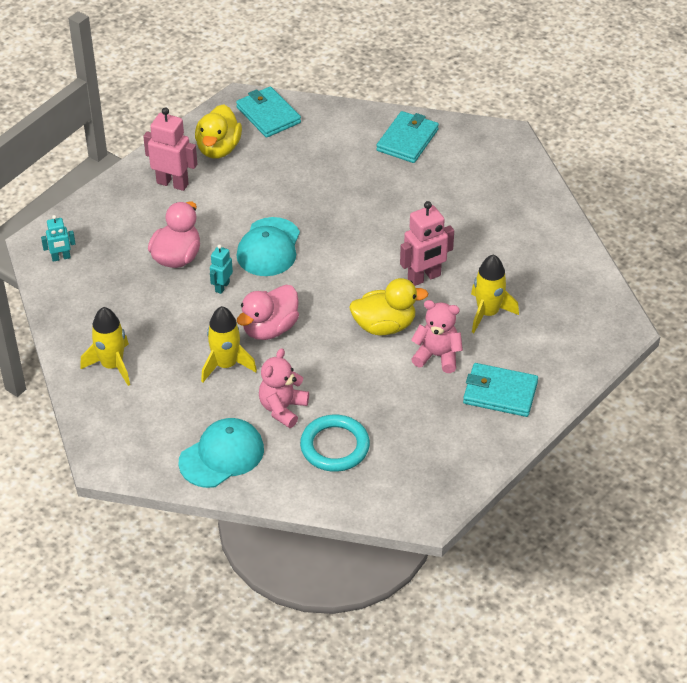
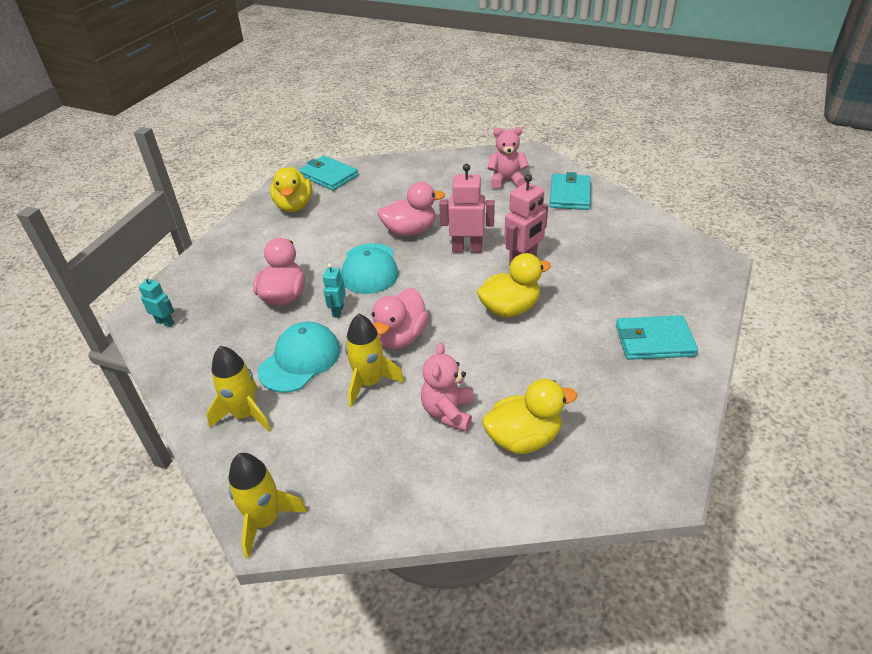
camera: 15 degrees left, 5 degrees down
(61, 258) = (165, 322): turquoise robot -> turquoise robot turned 120 degrees counterclockwise
(172, 183) = (261, 239): pink robot -> pink robot (467, 249)
(222, 455) = (403, 483): turquoise cap -> turquoise cap (300, 360)
(327, 212) = (410, 231): none -> pink duck
(335, 446) = (523, 438): turquoise ring -> yellow duck
(407, 140) = (452, 169): turquoise wallet -> turquoise wallet (569, 194)
(437, 356) = (574, 322): pink teddy bear -> pink teddy bear (506, 180)
(488, 313) = (596, 276): yellow rocket -> yellow rocket (265, 520)

